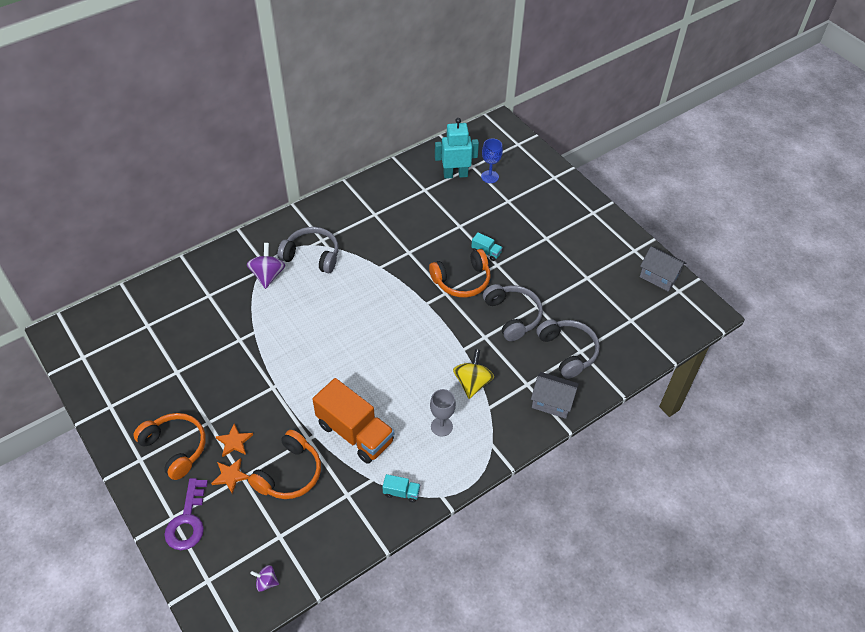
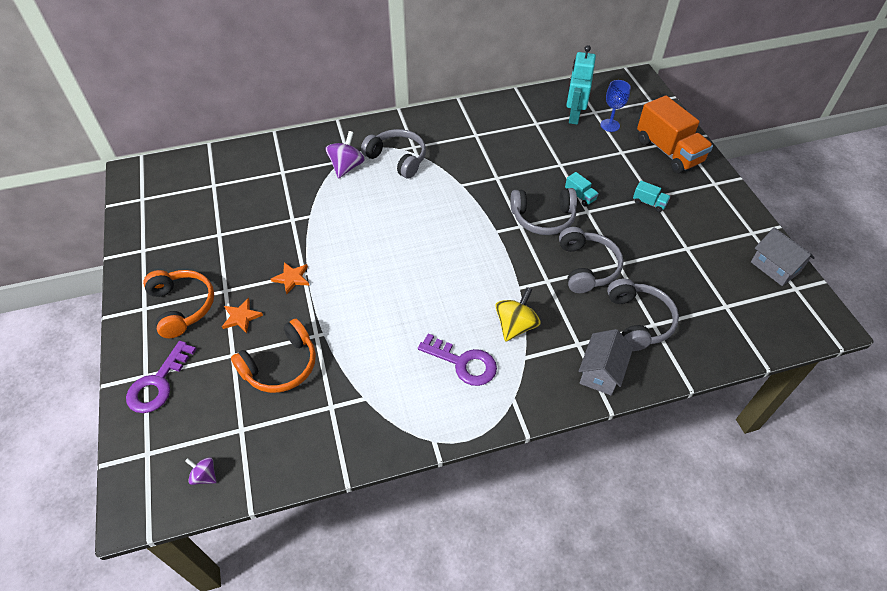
camera: 20 degrees right, 0 degrees up
(230, 476) = (221, 350): orange star -> orange star (292, 278)
(355, 433) = (367, 343): orange truck -> orange truck (668, 151)
(401, 492) = (390, 422): turquoise truck -> turquoise truck (649, 203)
(441, 426) = (463, 363): grey goblet -> purple key
(455, 174) = (574, 116): turquoise robot -> turquoise robot turned 90 degrees counterclockwise
(462, 281) = (543, 218): orange headphones -> grey headphones
(552, 402) = (601, 372): grey house -> grey house turned 75 degrees clockwise

